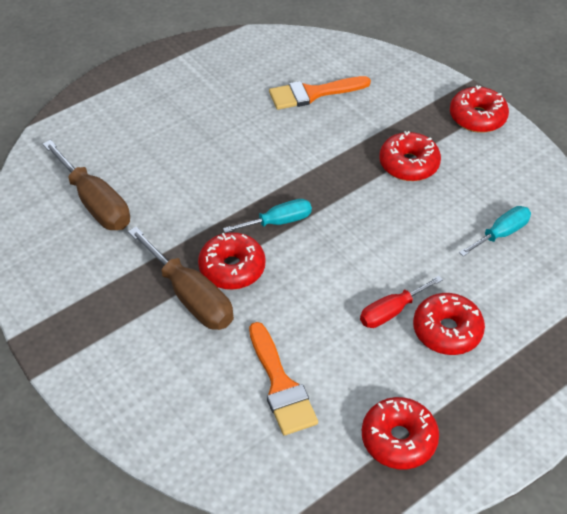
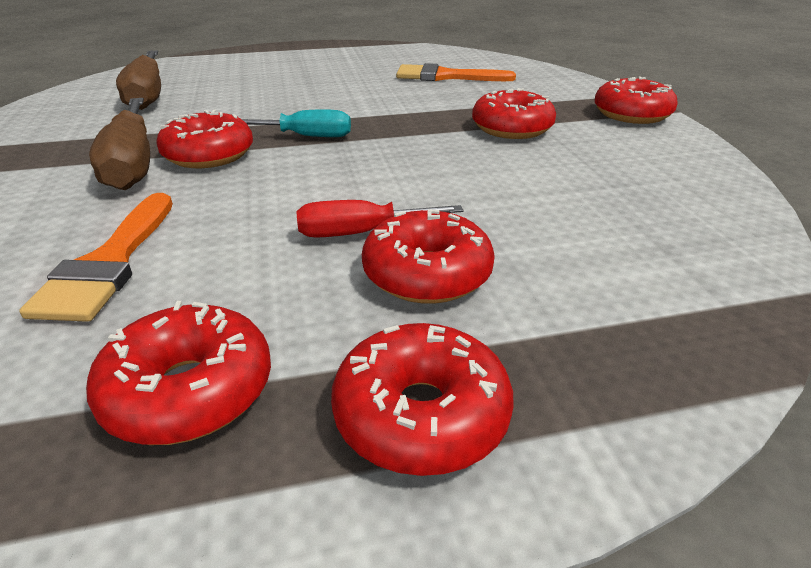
camera: 25 degrees right, 15 degrees down
(496, 412) = (421, 415): none -> red donut
(501, 233) = (601, 200): turquoise screwdriver -> none

